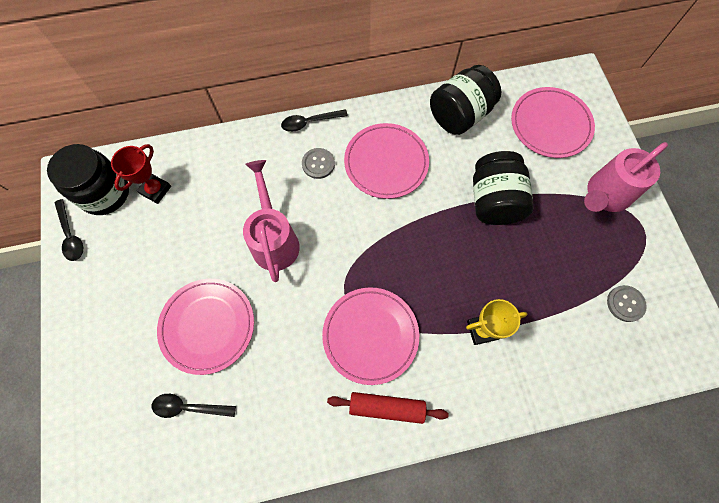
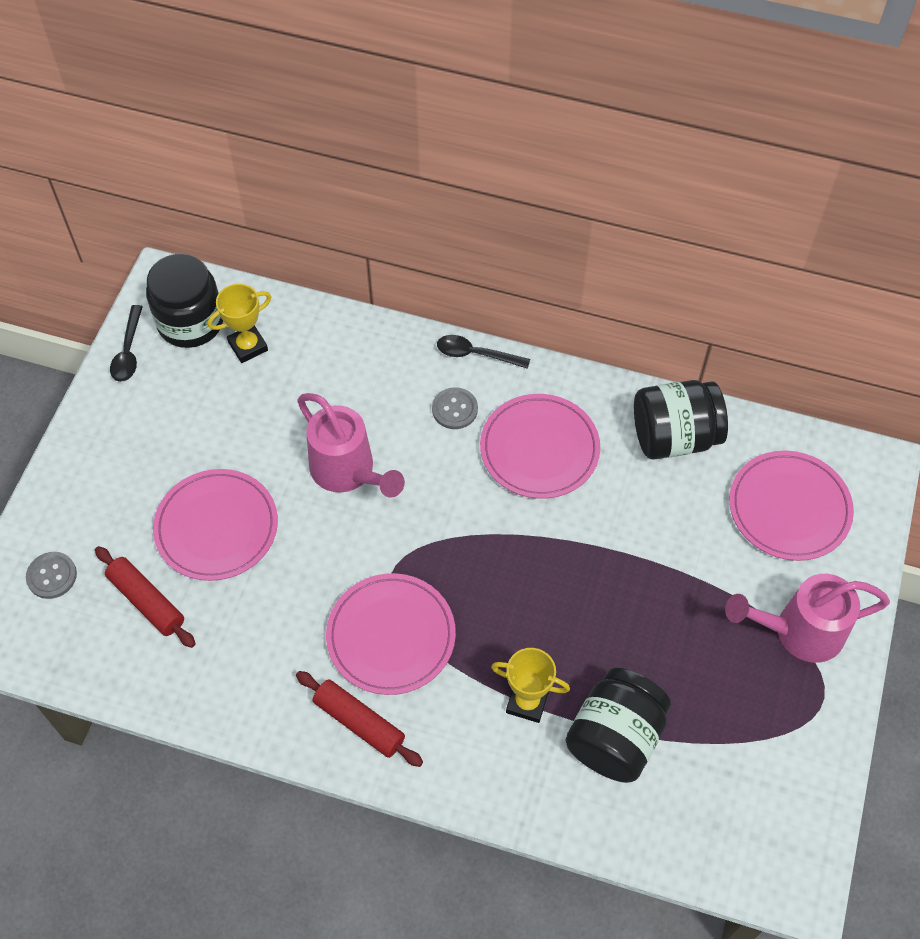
camera: 30 degrees right, 10 degrees down
(155, 190) = (248, 346): red trophy -> yellow trophy
(188, 407) = (147, 601): black spoon -> red rolling pin
(274, 240) = (348, 471): pink watering can -> pink watering can turned 120 degrees clockwise
(494, 201) = (646, 563): black jar -> black jar (615, 737)
(625, 304) = (730, 771): grey button -> grey button (52, 576)

